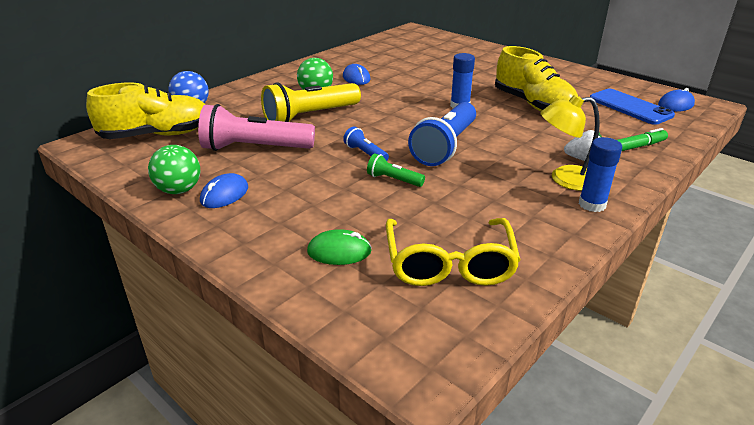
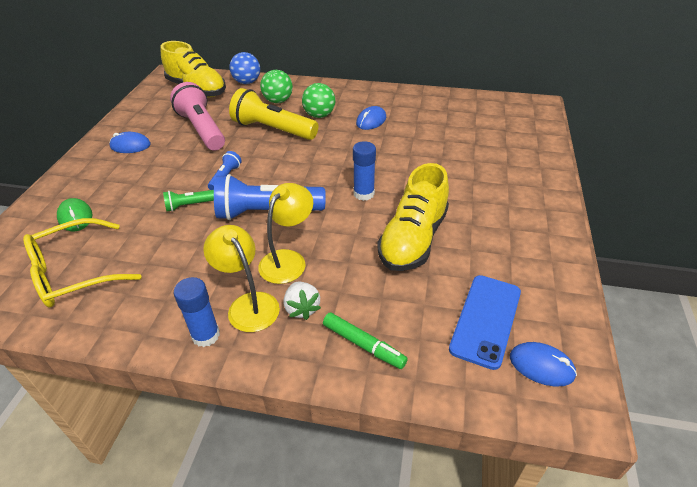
camera: 60 degrees right, 10 degrees up
(179, 190) = (128, 128): green ball -> green ball (278, 101)
(393, 180) = (189, 205): green flashlight -> green flashlight turned 105 degrees counterclockwise
(520, 152) = (288, 260): none -> yellow lamp

